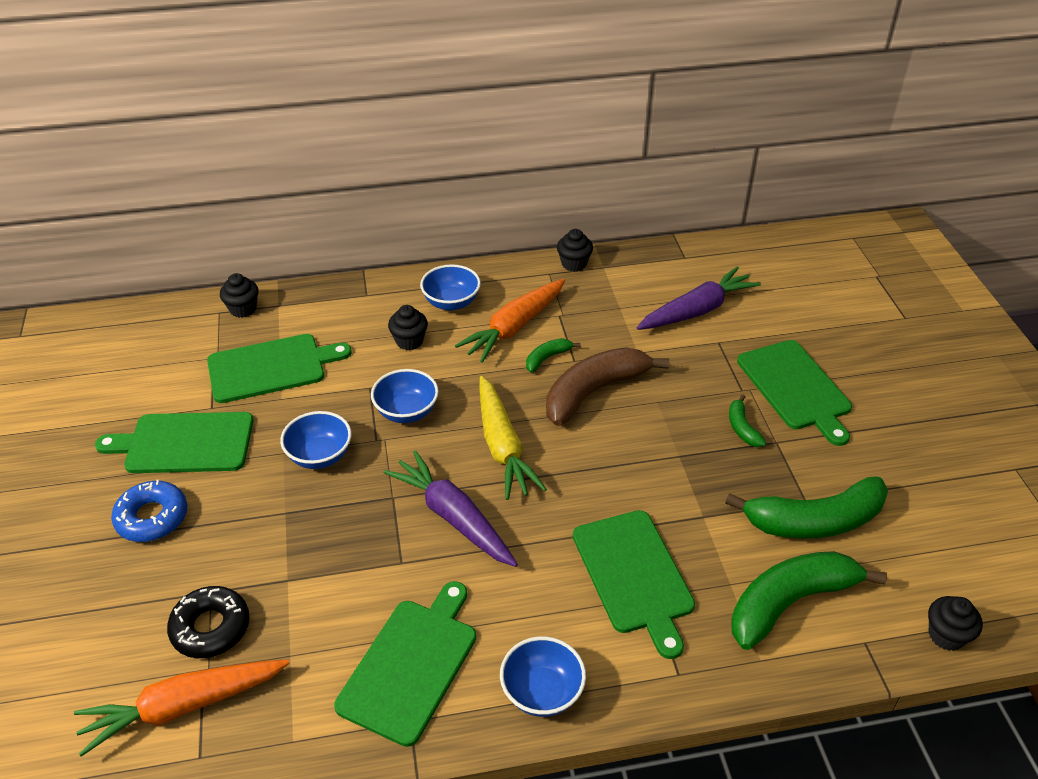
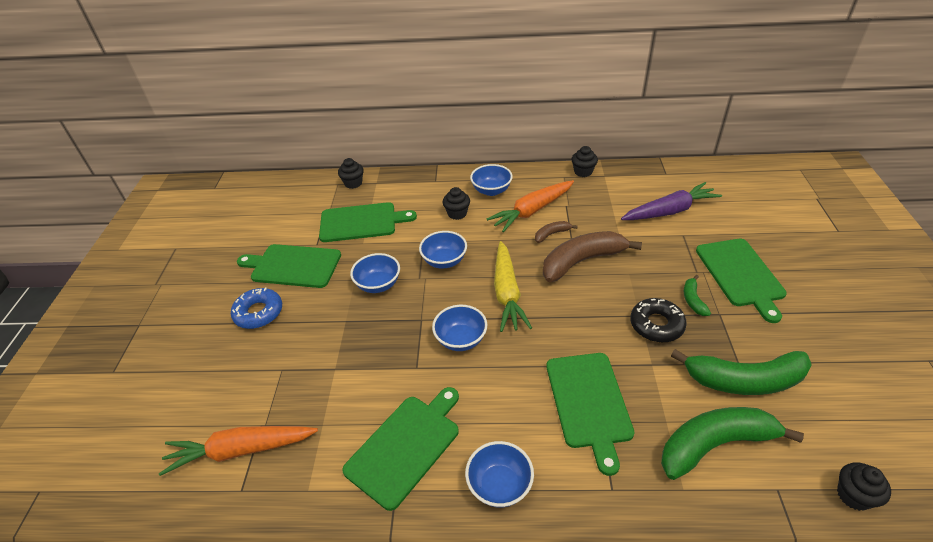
camera: 15 degrees right, 0 degrees up
(211, 628) = (274, 395): black donut -> black donut (656, 325)
(453, 517) = (461, 339): purple carrot -> blue bowl
(547, 358) = (551, 234): green banana -> brown banana

